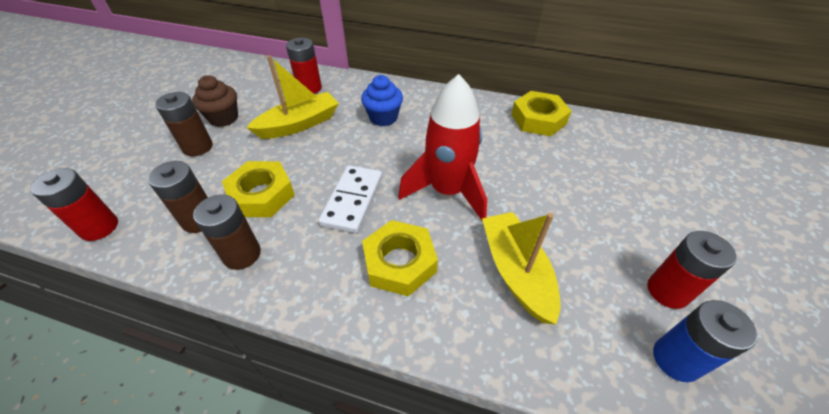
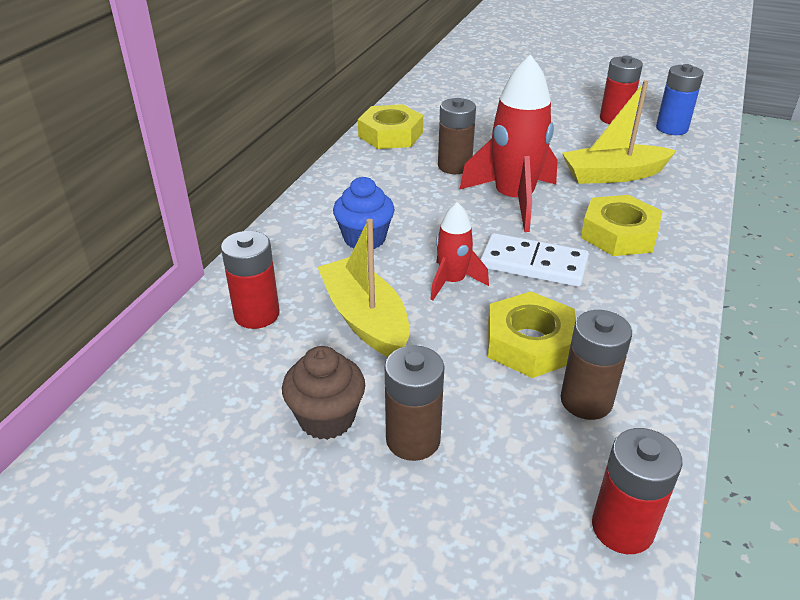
camera: 85 degrees left, 10 degrees down
(242, 254) = (636, 348): brown battery -> brown battery (454, 166)
(333, 158) = (452, 282): none -> red rocket

